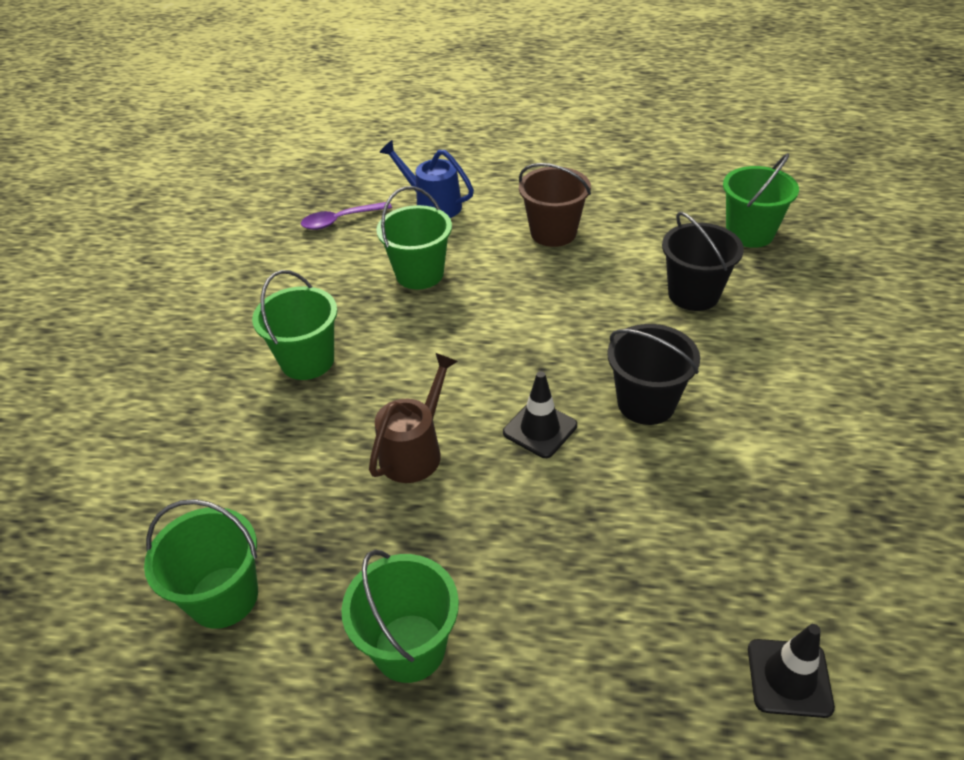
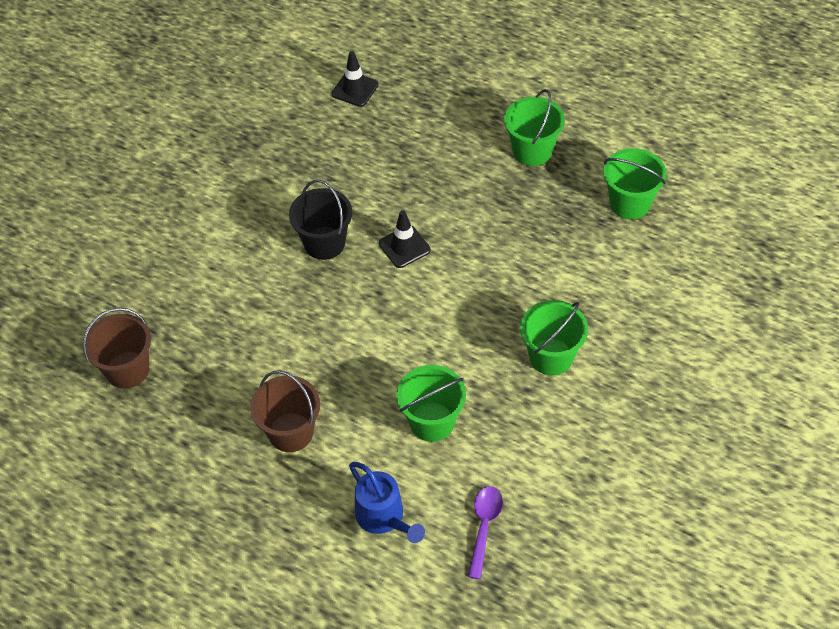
camera: 160 degrees left, 10 degrees up
(340, 220) = (484, 527): purple spoon -> purple spoon turned 75 degrees counterclockwise
(415, 450) = (492, 257): brown watering can -> none
(693, 294) = (224, 321): black bucket -> none
(749, 233) = (127, 370): green bucket -> brown bucket

